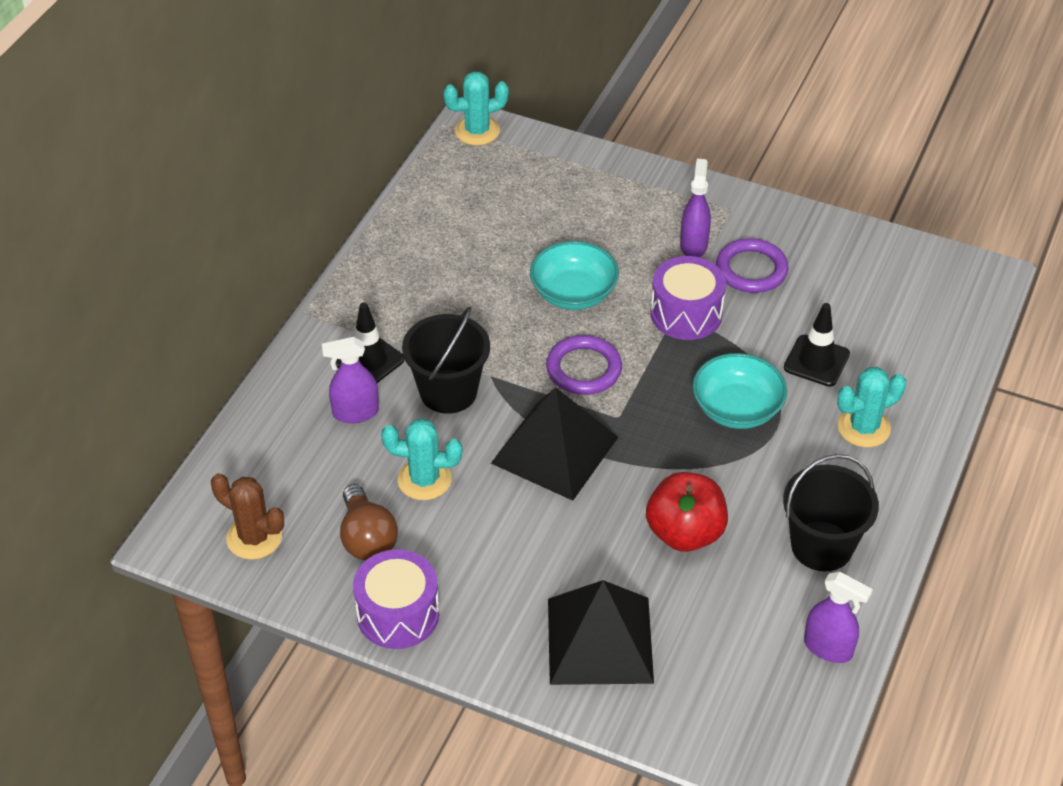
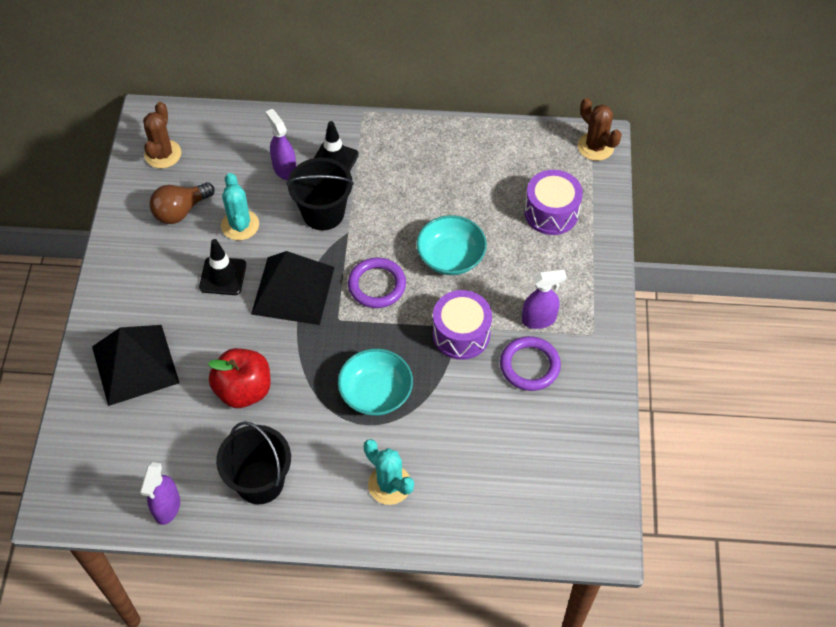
camera: 70 degrees right, 10 degrees up
(398, 614) = (125, 247): purple drum -> purple drum (551, 212)
(477, 131) = (595, 147): turquoise cactus -> brown cactus
(816, 361) = (448, 435): black traffic cone -> black traffic cone (223, 276)

